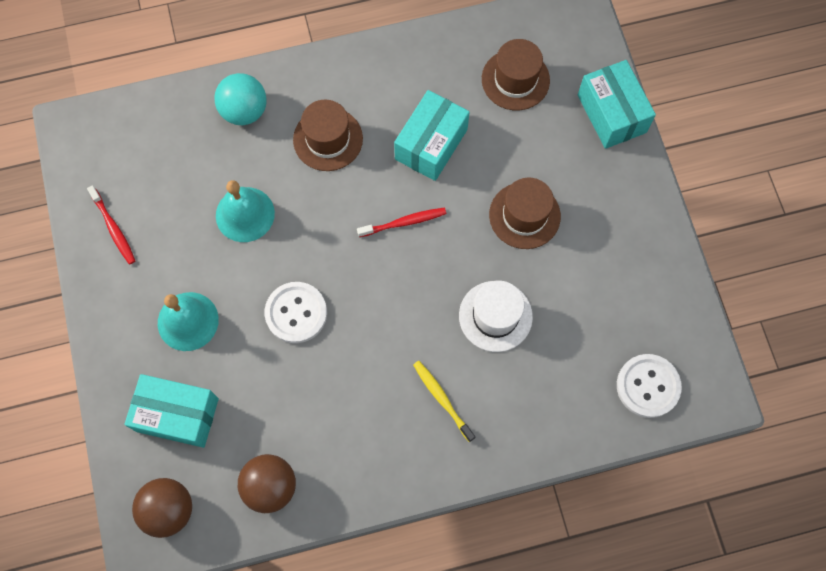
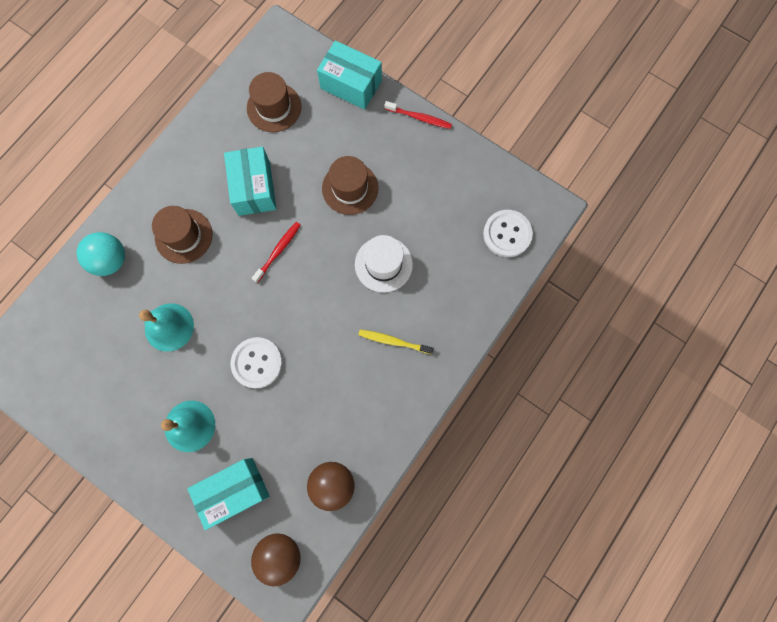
camera: 40 degrees left, 5 degrees up
(113, 228) = (85, 407): red toothbrush -> red toothbrush (419, 118)

